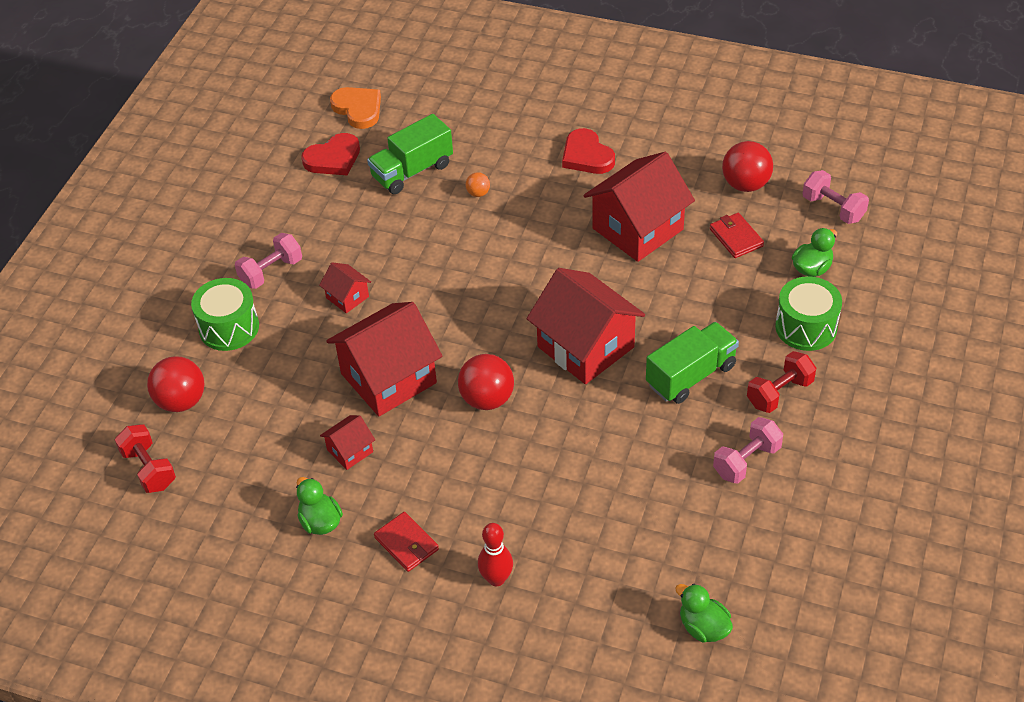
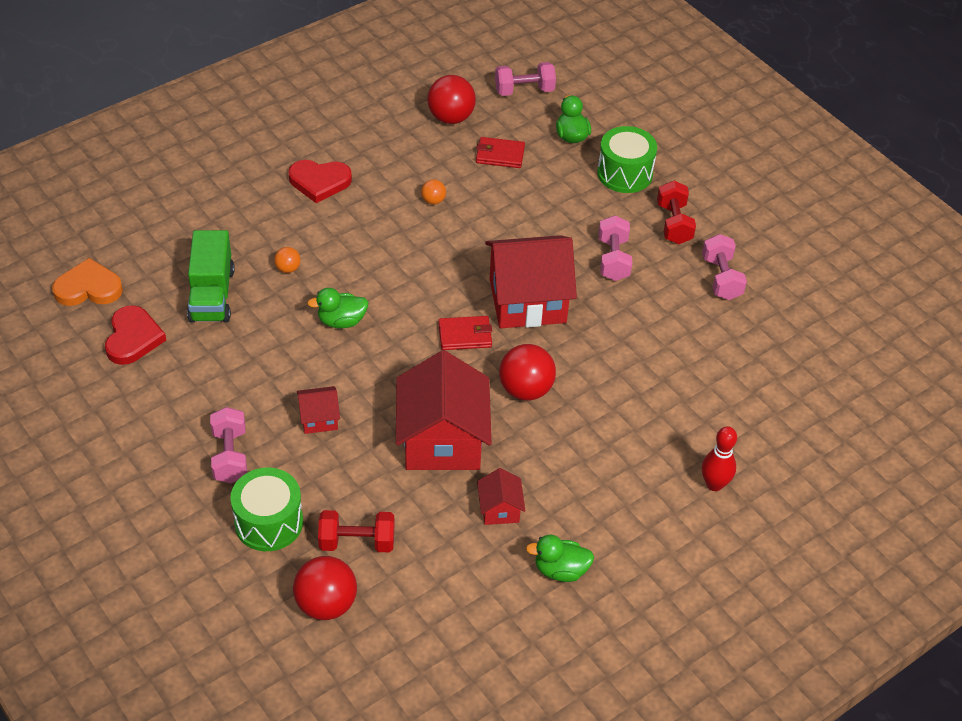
camera: 60 degrees left, 0 degrees up
(149, 469) = (387, 670): red dumbbell -> red dumbbell (357, 542)
(406, 544) = (632, 523): red wallet -> red wallet (465, 335)
(637, 229) = (433, 201): red house -> orange ball
(691, 375) = (613, 259): green truck -> pink dumbbell
(703, 627) = (851, 389): green duck -> green duck (341, 321)

